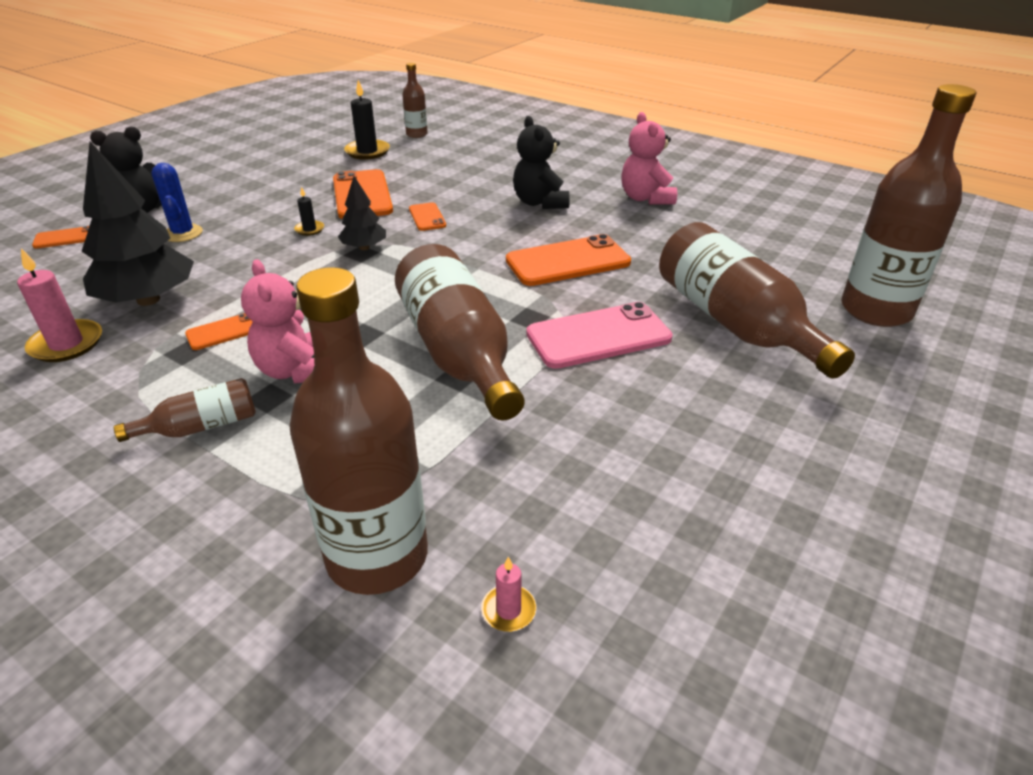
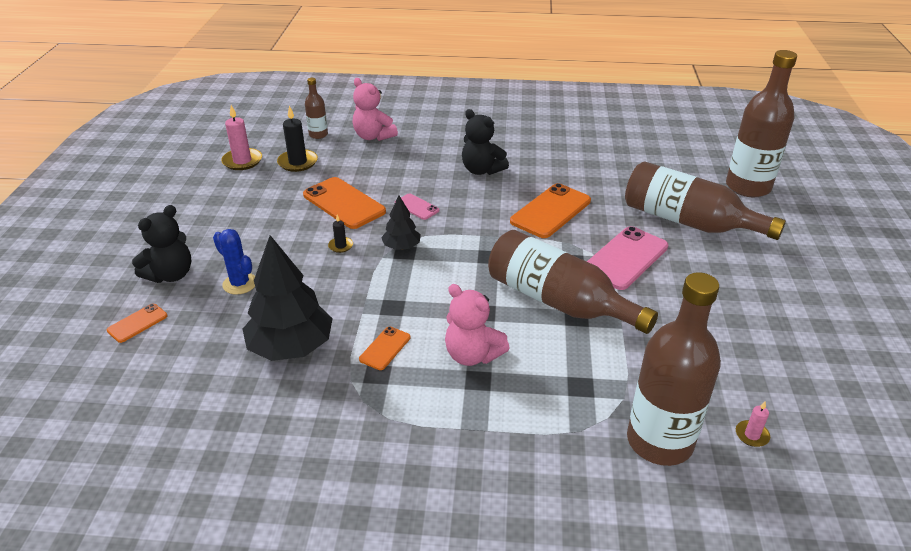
camera: 30 degrees left, 0 degrees up
(66, 344) = (276, 406): pink candle -> pink candle (242, 161)
(201, 426) = (460, 418): brown bottle -> none
(427, 217) = (416, 207): orange phone -> pink phone
(646, 198) = (546, 145): pink teddy bear -> pink teddy bear (373, 136)

